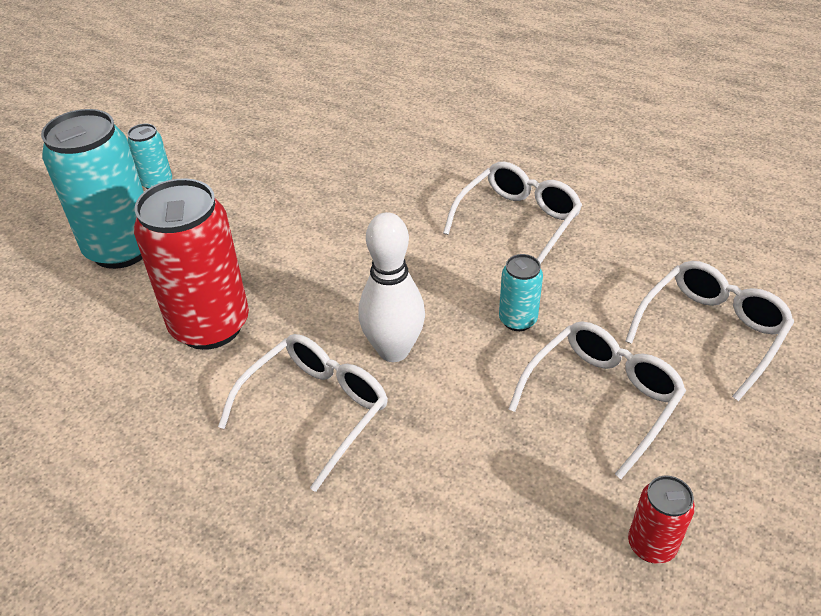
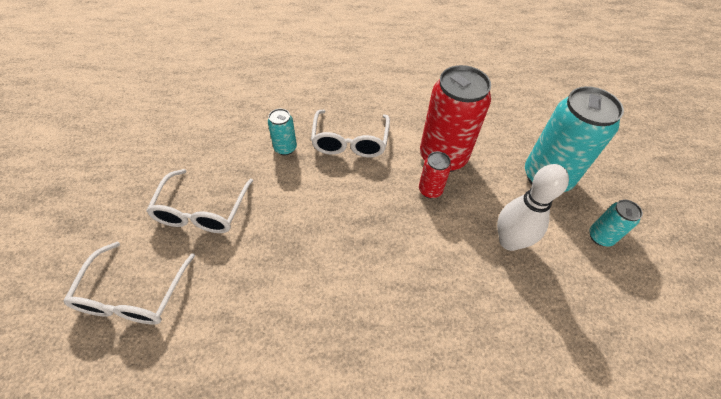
camera: 145 degrees right, 10 degrees up
(393, 350) = (335, 187): white bowling pin -> white bowling pin (509, 241)
(517, 222) = (314, 340): white glasses -> none
(517, 320) = (272, 241): turquoise can -> turquoise can (285, 148)
(651, 545) = (163, 150): red can -> red can (430, 190)

